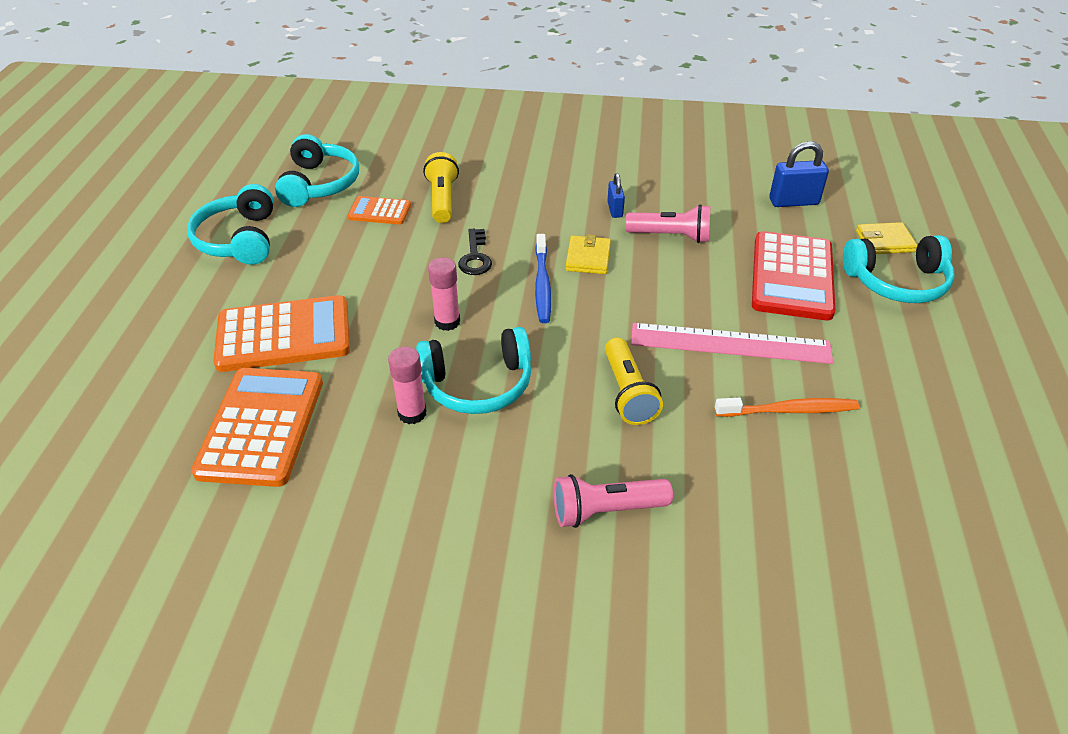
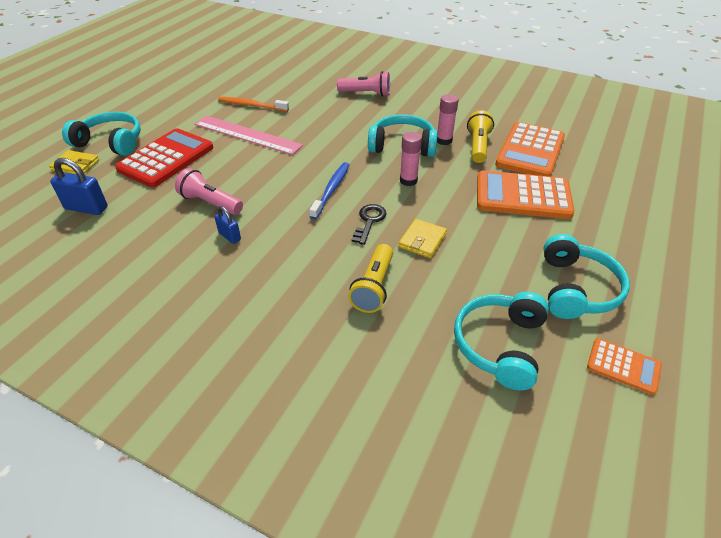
camera: 160 degrees left, 0 degrees up
(379, 211) = (438, 288): orange calculator -> orange calculator (623, 366)
(588, 258) = (285, 201): yellow wallet -> yellow wallet (422, 240)
(615, 210) = (229, 236): blue padlock -> blue padlock turned 60 degrees counterclockwise
(628, 393) = (323, 126): yellow flashlight -> yellow flashlight (478, 146)

